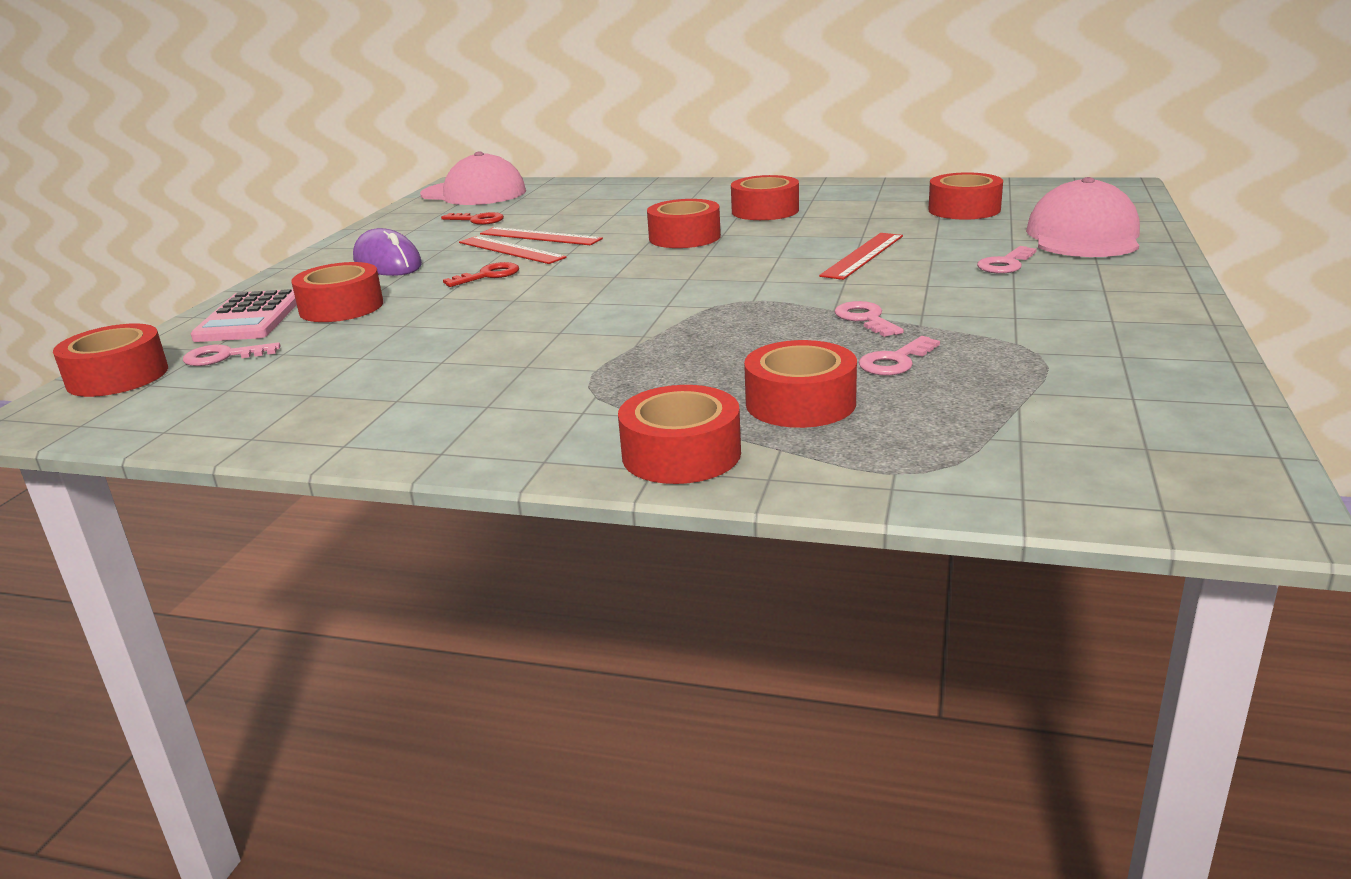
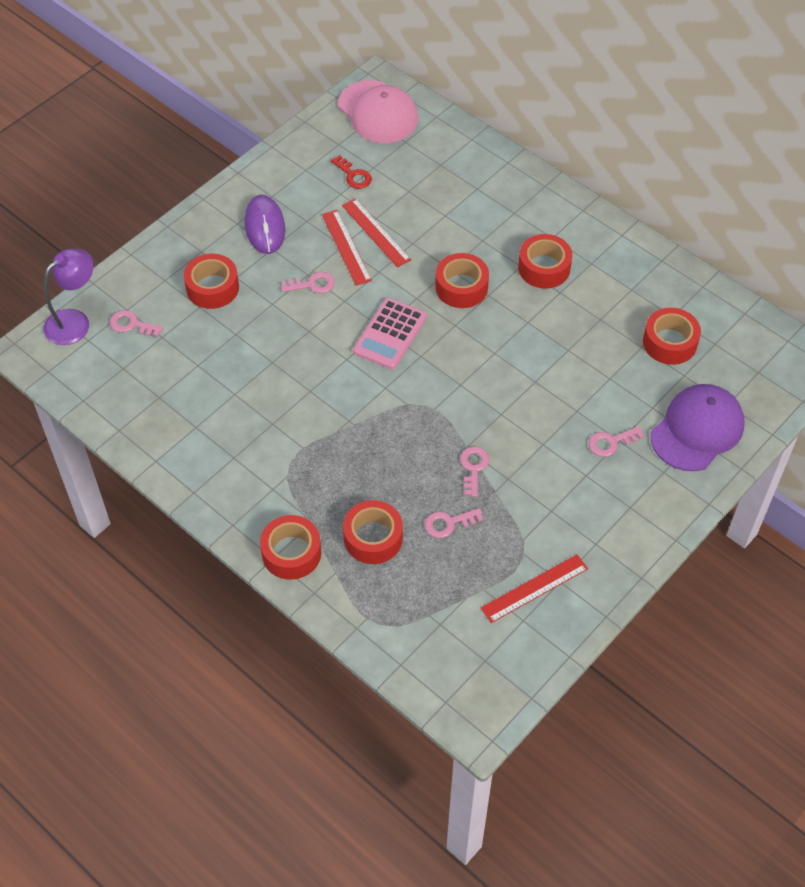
camera: 25 degrees right, 30 degrees up
(118, 377) = (75, 321): red tape -> purple lamp
(250, 318) = (159, 276): pink calculator -> pink calculator (390, 334)
(488, 275) = (312, 284): red key -> pink key
(863, 255) = (543, 381): red ruler -> red ruler (534, 588)
(1083, 236) = (697, 430): pink cap -> purple cap

